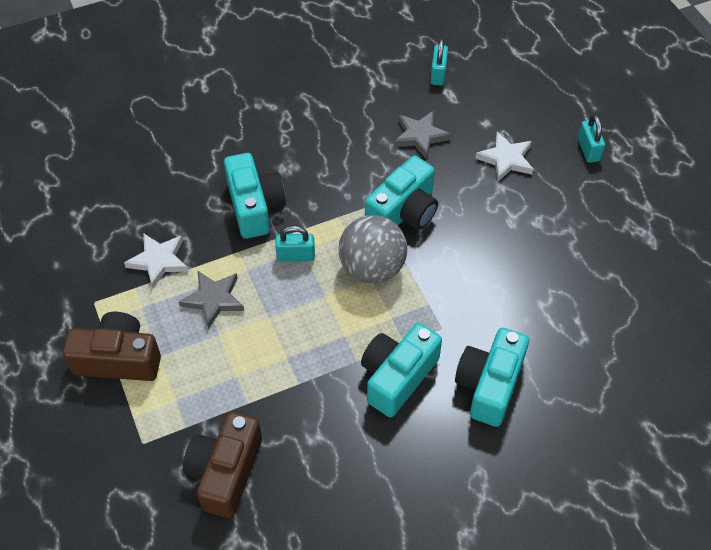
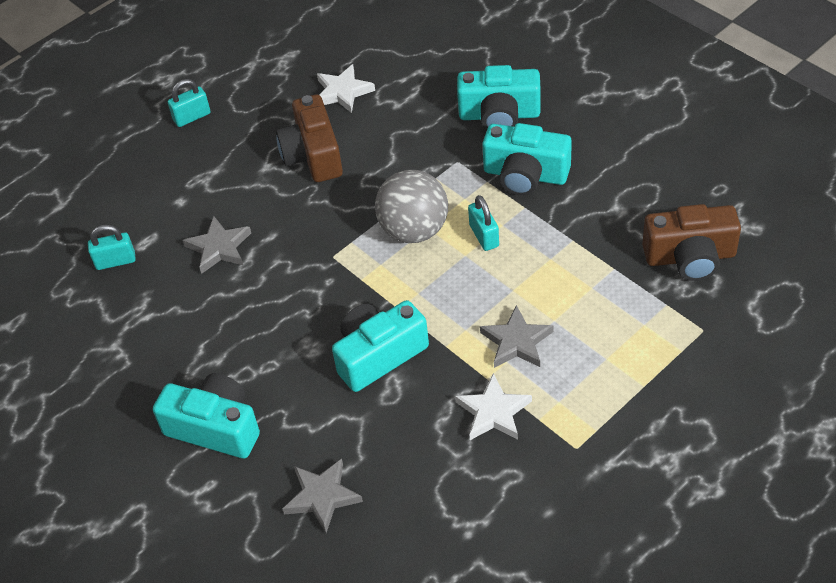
camera: 105 degrees left, 5 degrees down
(118, 359) = (630, 391): brown camera -> brown camera (313, 155)
(156, 142) = (322, 496): none -> grey star
(296, 256) = (428, 295): turquoise padlock -> turquoise padlock (484, 236)
(403, 212) = (331, 229): turquoise camera -> turquoise camera (215, 428)
(506, 159) = (227, 172): white star -> white star (342, 92)

